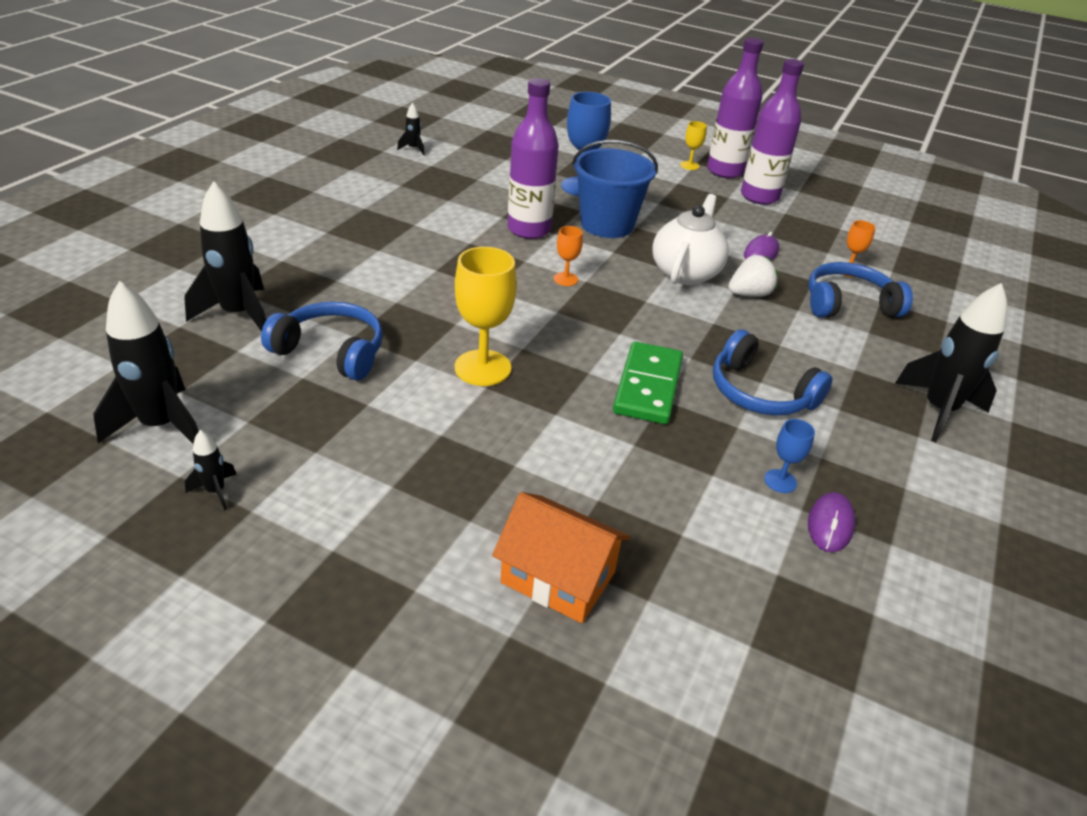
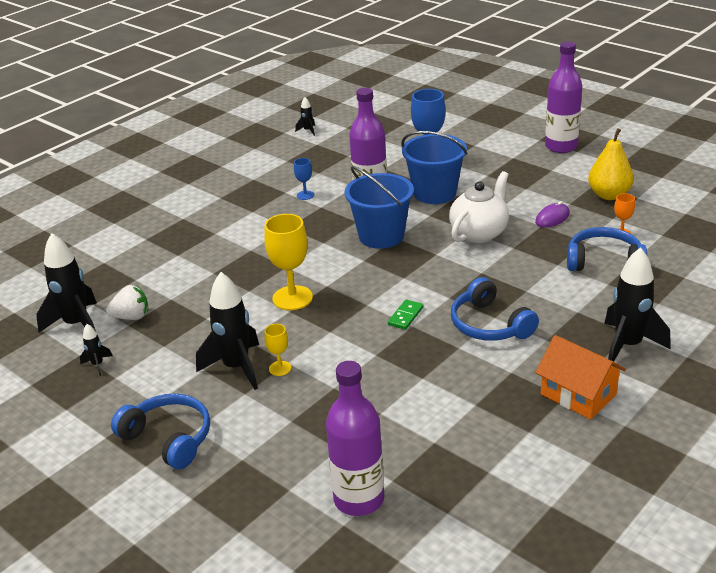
camera: 20 degrees right, 5 degrees down
(239, 314) = (143, 256): black rocket -> black rocket (236, 367)
(331, 351) = (195, 282): blue headphones -> blue headphones (169, 438)
(558, 577) = (286, 430): orange house -> orange house (578, 394)
(565, 279) = (381, 236): orange goblet -> blue bucket
(647, 386) = (405, 316): green domino -> green domino, size x0.51
(689, 165) = (532, 142): yellow goblet -> yellow goblet (280, 368)
(749, 294) = (523, 251): white strawberry -> white strawberry (131, 317)
(759, 196) = (579, 169): purple bottle -> purple bottle (359, 499)
(780, 481) = (470, 385): blue goblet -> blue goblet (305, 195)
(808, 226) = (609, 195): none -> yellow pear
(830, 525) = (490, 416): purple mouse -> none

